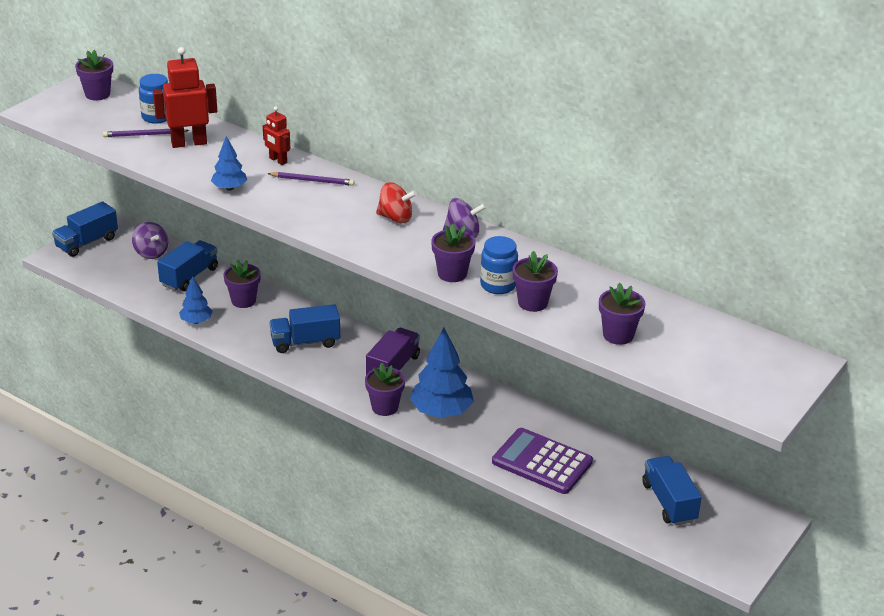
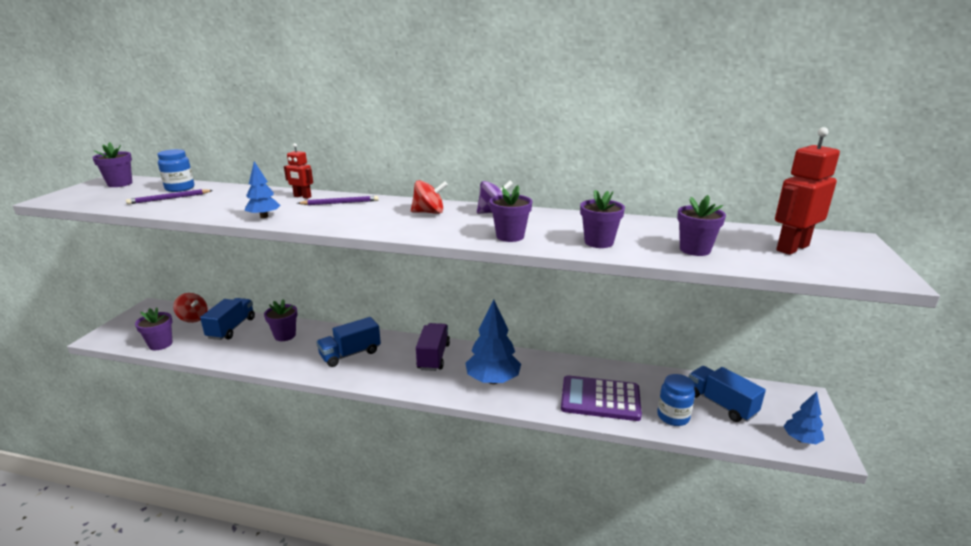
camera: 20 degrees left, 10 degrees down
(87, 243) = (132, 322): blue truck -> none
(151, 253) = (193, 318): purple spinning top -> red spinning top
(189, 143) = (214, 198): red robot -> red robot (792, 248)
(196, 321) = (246, 359): blue tree -> blue tree (801, 439)
(385, 407) = (444, 388): purple flower pot -> purple flower pot (160, 344)
(498, 285) = (557, 237): blue jar -> blue jar (673, 417)

